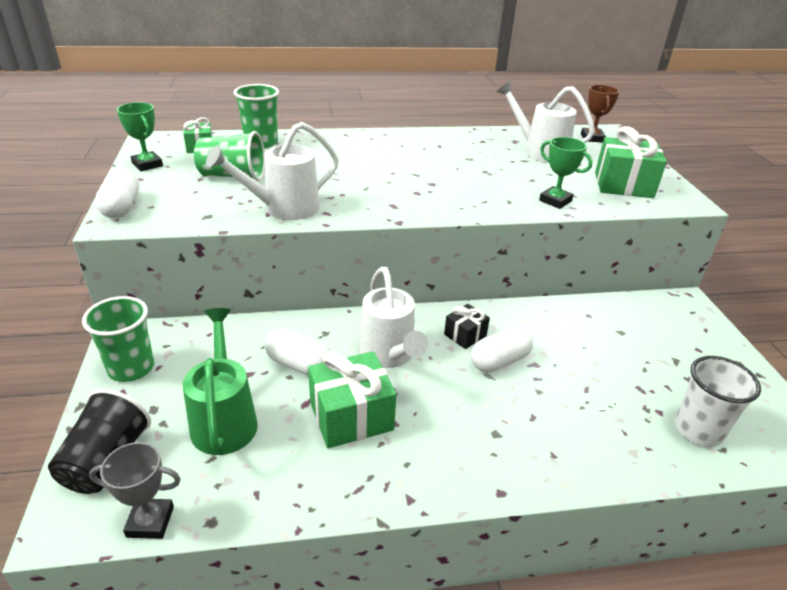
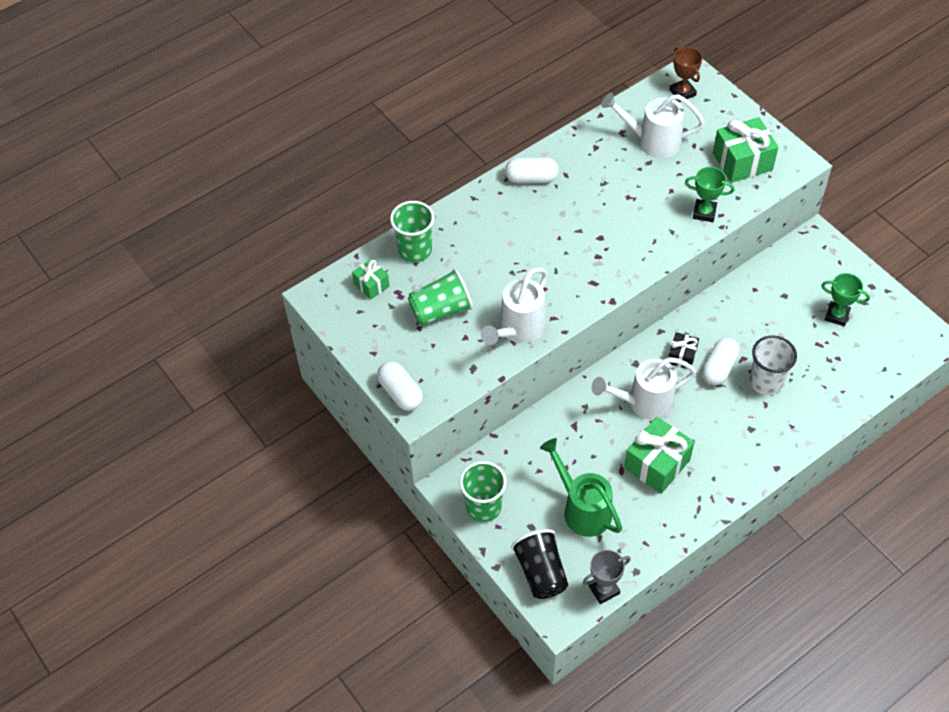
camera: 25 degrees left, 20 degrees up
(147, 164) = (357, 332): green trophy -> green trophy (837, 315)
(298, 364) = (591, 443): white capsule -> white capsule (531, 178)
(389, 355) = (644, 402): white watering can -> white watering can turned 120 degrees clockwise
(698, 430) = (865, 361): white cup -> white cup (766, 382)

